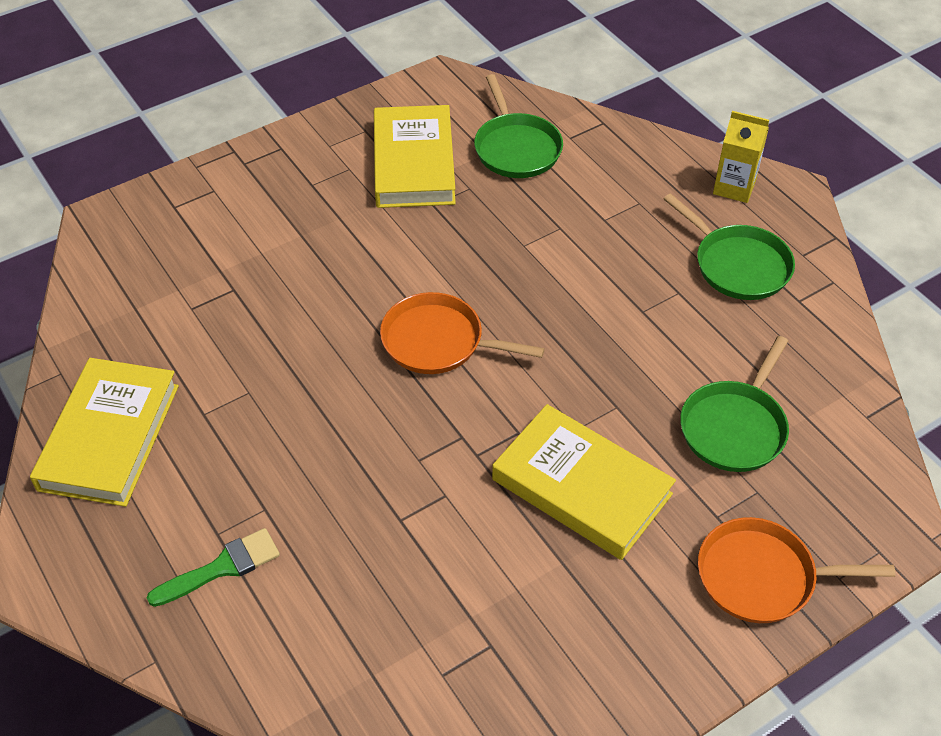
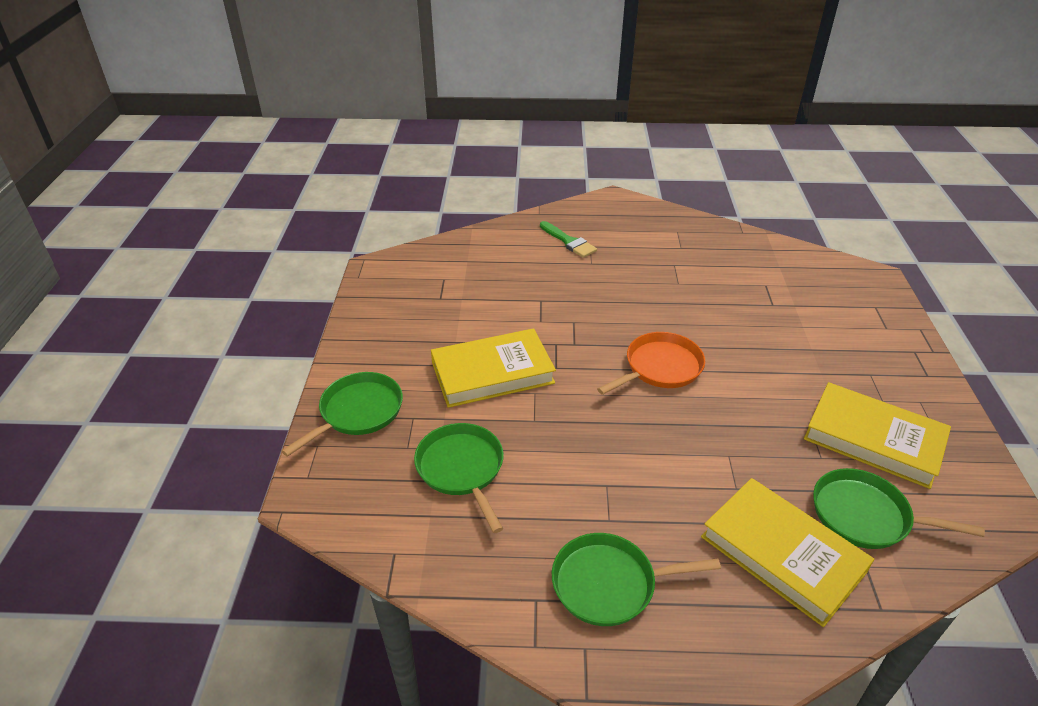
camera: 125 degrees right, 10 degrees down
(110, 437) = (682, 234): yellow book -> yellow book (782, 554)
(222, 567) = (569, 242): green brush -> green brush turned 45 degrees counterclockwise
(734, 187) = (716, 659): yellow carton -> none
(761, 577) = (358, 412): orange pan -> green pan

